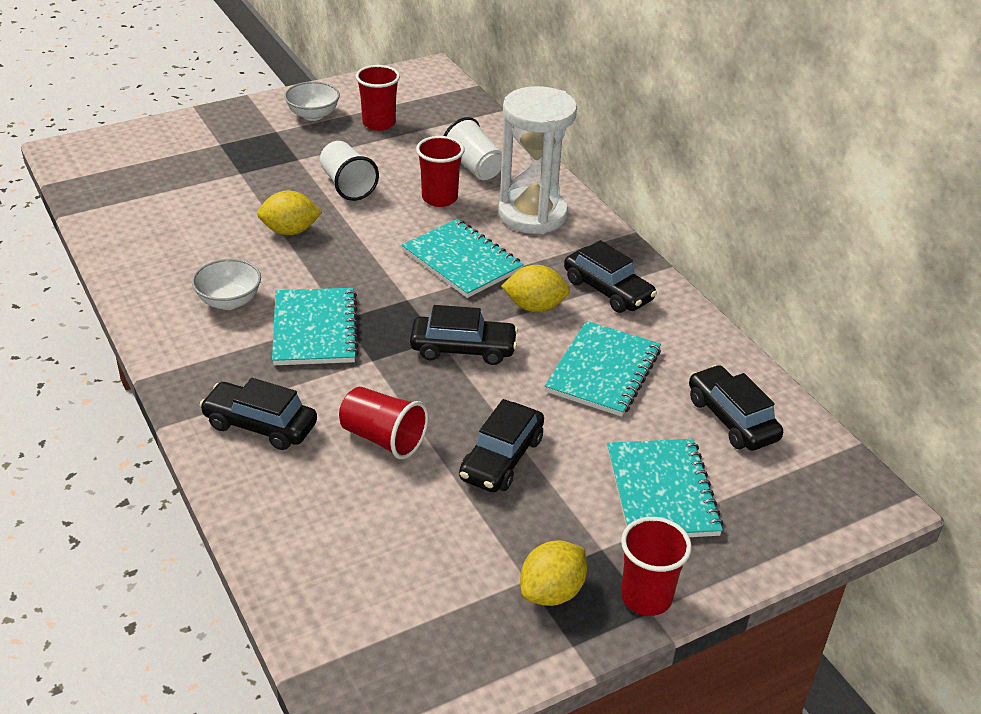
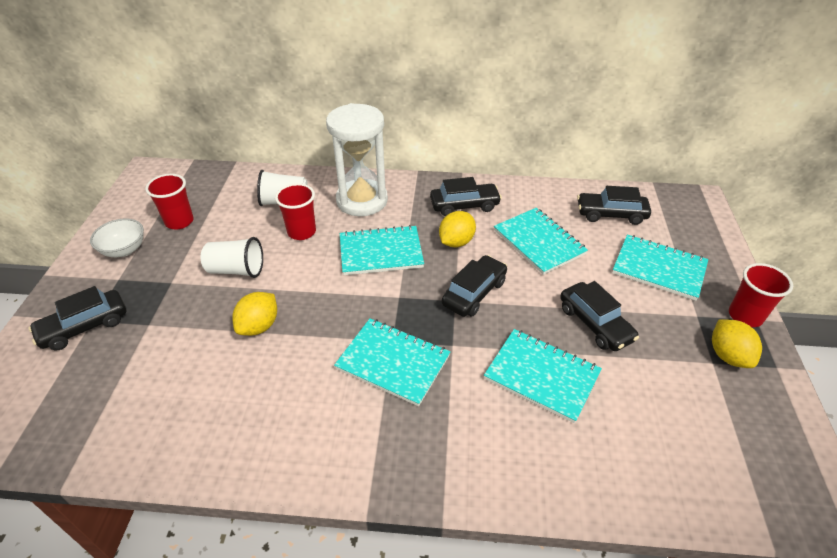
camera: 55 degrees left, 5 degrees up
(229, 301) = (314, 402): white bowl -> none
(260, 425) = (484, 445): black car -> black car (84, 326)
(383, 438) = (542, 376): red cup -> turquoise notebook

